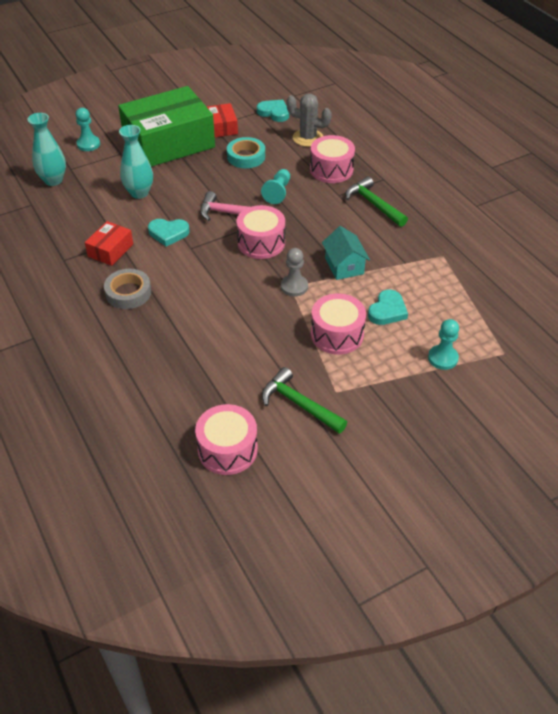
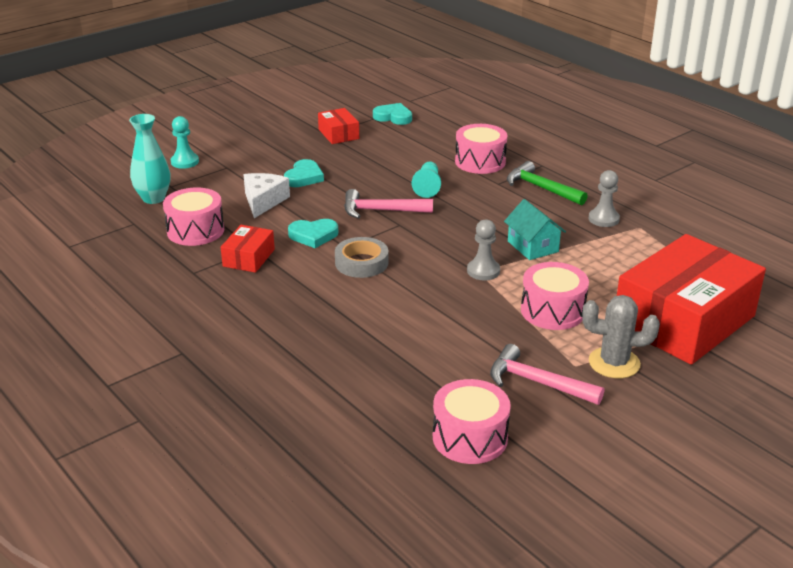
camera: 10 degrees left, 15 degrees down
(128, 293) = (286, 296): grey tape -> grey tape (361, 263)
(139, 193) = (263, 201): turquoise vase -> white cheese
(169, 142) = (281, 152): green box -> none
(246, 157) = (377, 158): turquoise tape -> none
(261, 243) = (427, 234): pink drum -> pink drum (195, 230)
(299, 404) = (537, 382): green hammer -> pink hammer
(308, 138) = (441, 136): grey cactus -> grey cactus (614, 363)
(387, 311) = (600, 283): turquoise heart -> turquoise heart (304, 177)
(415, 243) = (603, 219): none -> grey pawn
(443, 358) = (683, 320): turquoise pawn -> red box

